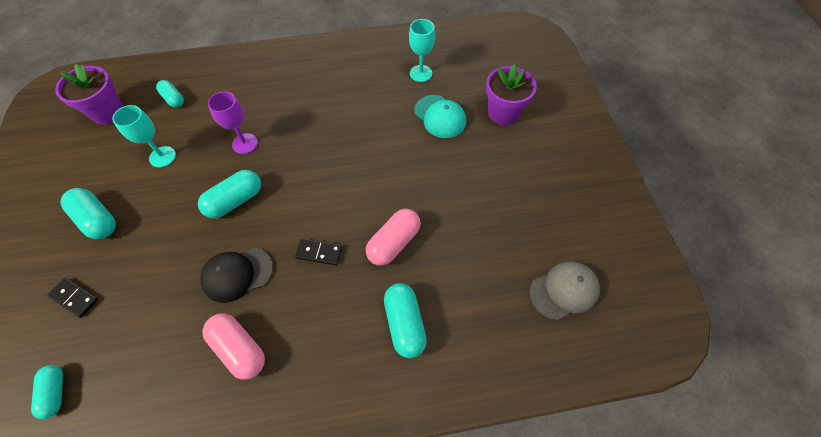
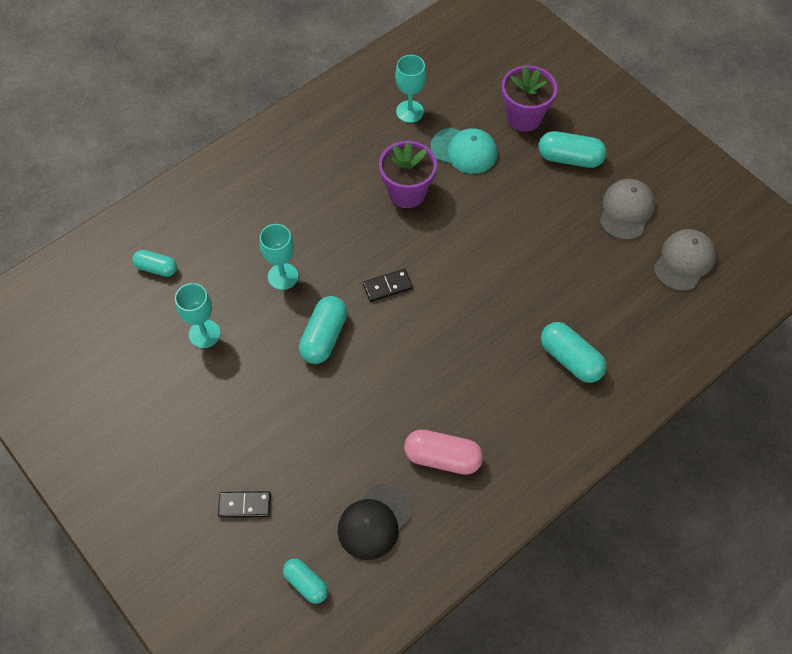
camera: 30 degrees left, 0 degrees up
(97, 220) = (195, 428): turquoise capsule -> turquoise capsule (569, 158)
(108, 112) = (93, 319): purple flower pot -> purple flower pot (407, 193)
(237, 274) = (386, 400): black cap -> black cap (374, 522)
(245, 143) = (283, 276): purple goblet -> turquoise goblet
(319, 252) = (448, 341): black domino -> black domino (387, 286)
(394, 242) = (510, 296): pink capsule -> none
(539, 222) = (626, 210): none -> grey cap

